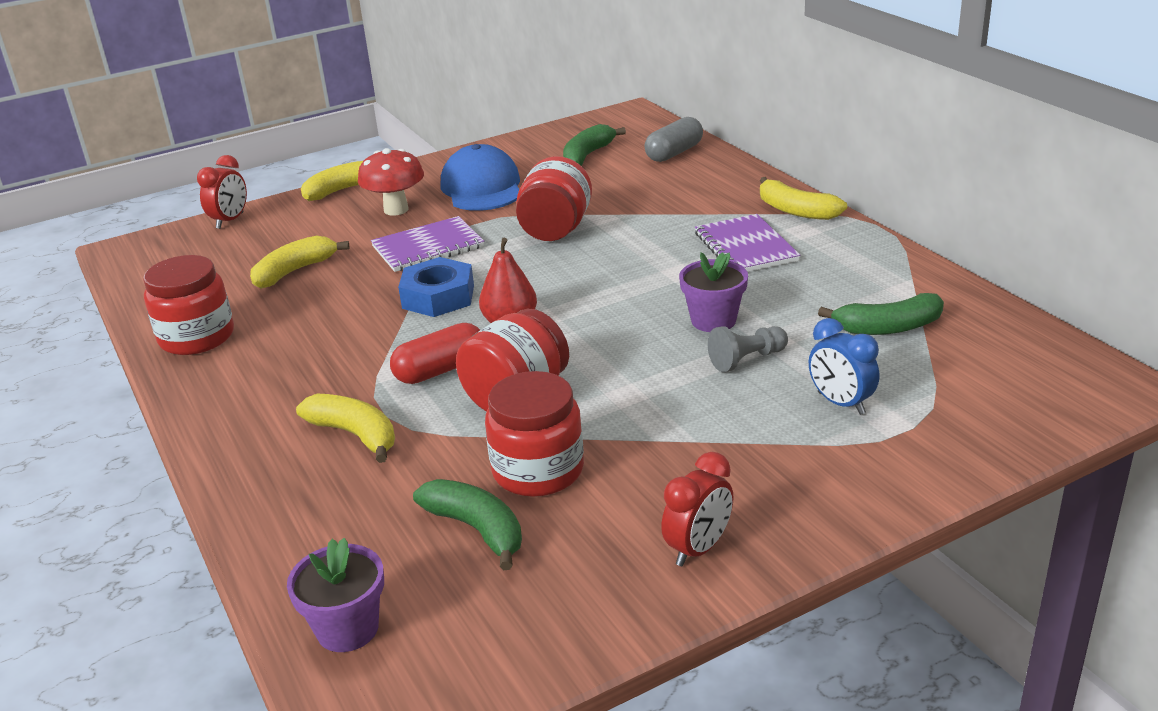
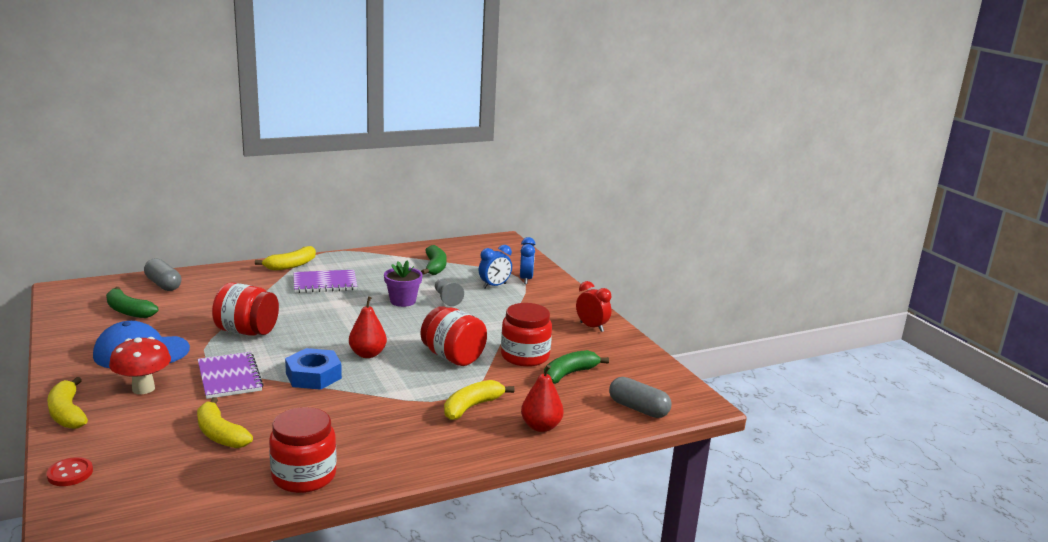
camera: 90 degrees left, 10 degrees down
(230, 221) = (70, 473): red clock -> red button
(291, 509) = (541, 427): none -> red pear
(347, 629) = (638, 409): purple flower pot -> grey capsule
(440, 370) = (411, 378): red capsule -> none
(904, 438) = (526, 279): none -> blue clock

